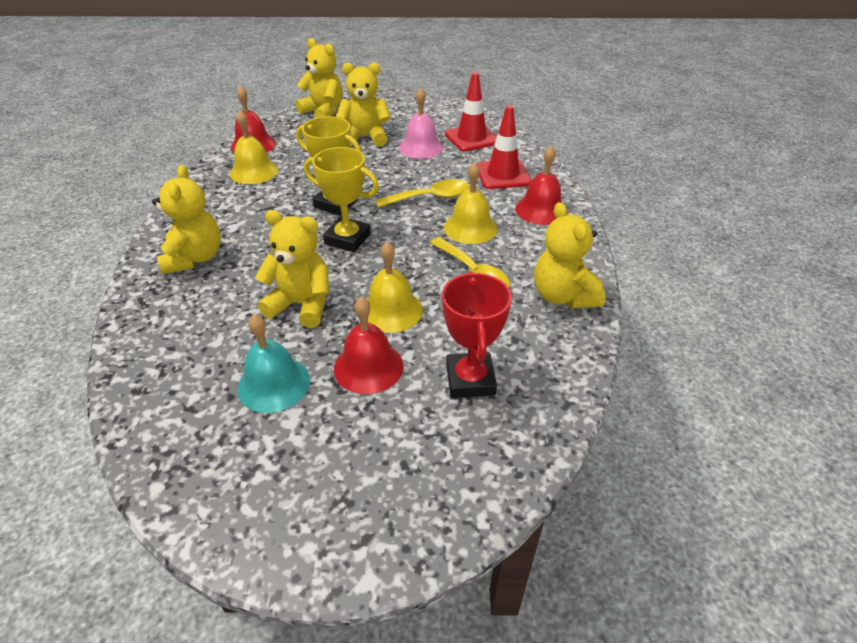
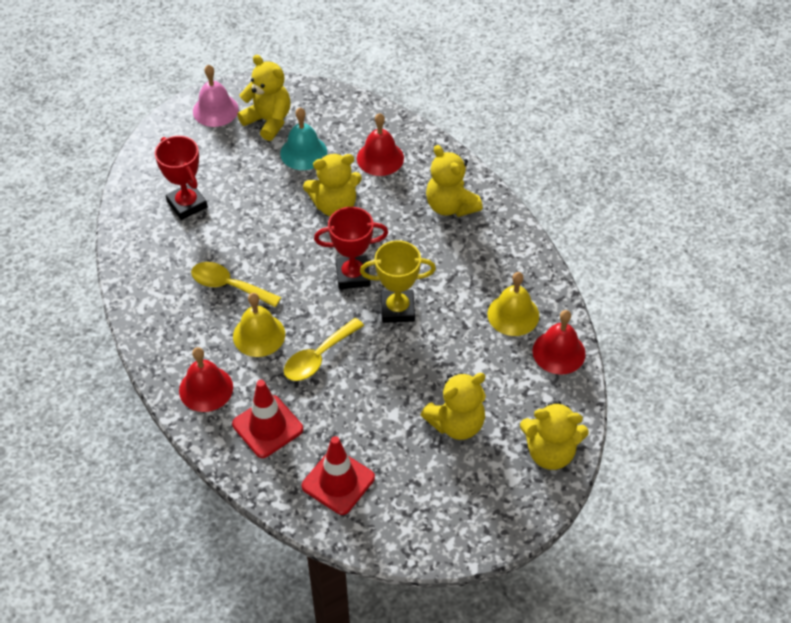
camera: 150 degrees right, 10 degrees up
(347, 239) = (353, 275): yellow trophy -> red trophy
(368, 367) = (255, 185): red bell -> red bell (380, 158)
(391, 310) = (269, 228): yellow bell -> none
(421, 147) = (382, 435): pink bell -> pink bell (215, 110)
(563, 296) = (150, 295): yellow teddy bear -> yellow teddy bear (268, 121)

